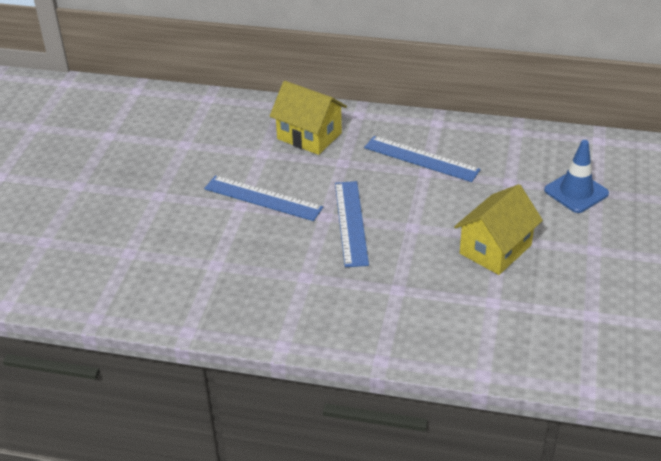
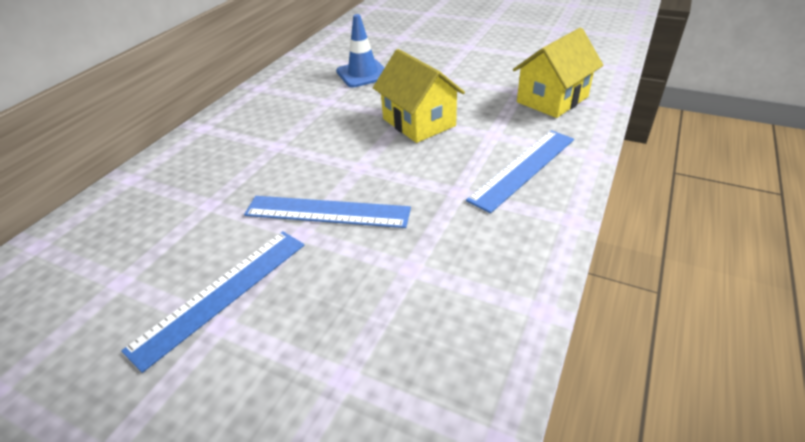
camera: 75 degrees left, 0 degrees up
(309, 136) = (129, 227): yellow house -> yellow house (552, 99)
(421, 158) = (252, 145): blue ruler -> blue ruler (523, 168)

